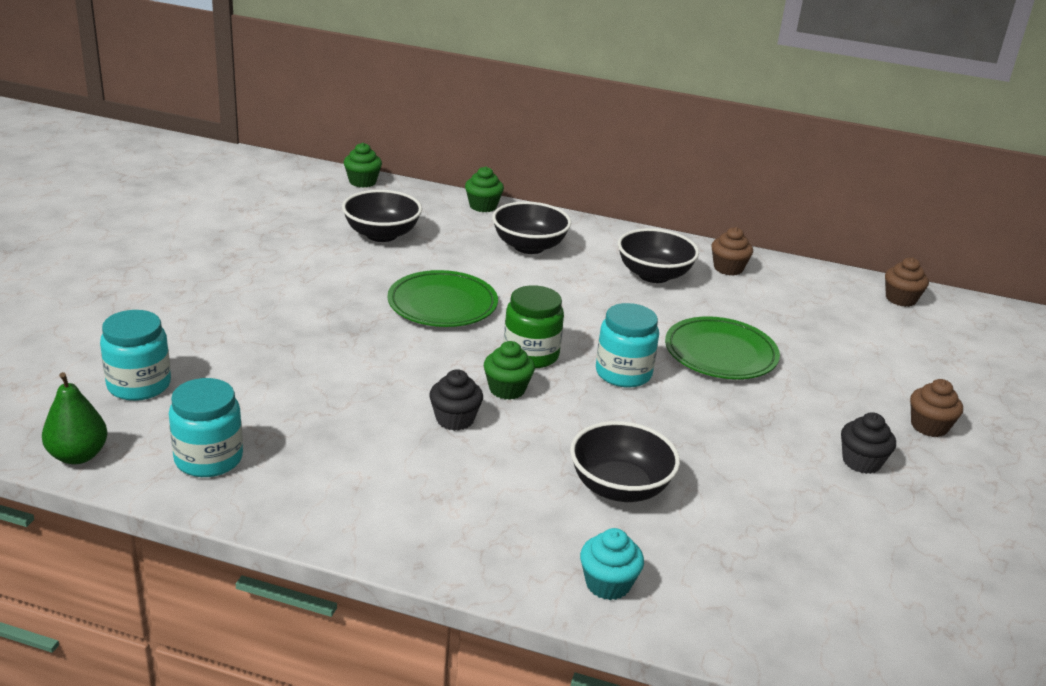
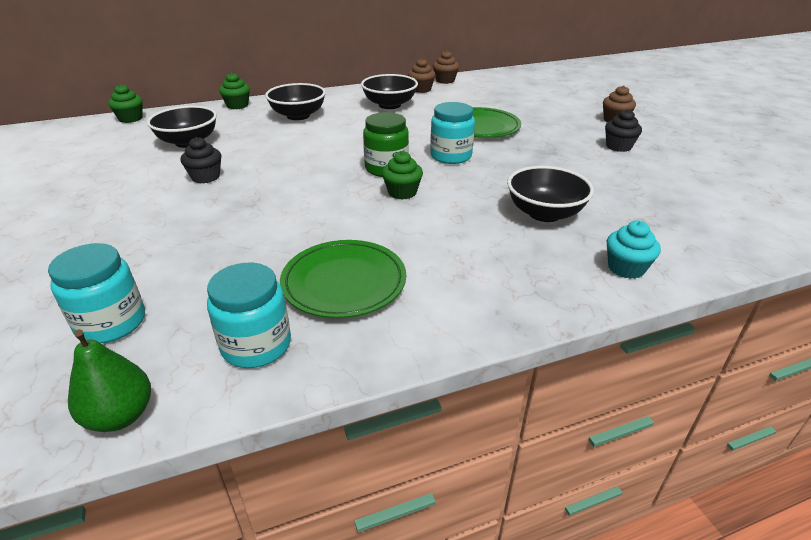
camera: 35 degrees left, 5 degrees up
(442, 304) = (290, 164): green plate -> green plate (344, 283)
(455, 419) = (398, 224): black cupcake -> black cupcake (206, 177)
(900, 299) = (515, 75): brown cupcake -> brown cupcake (445, 80)

